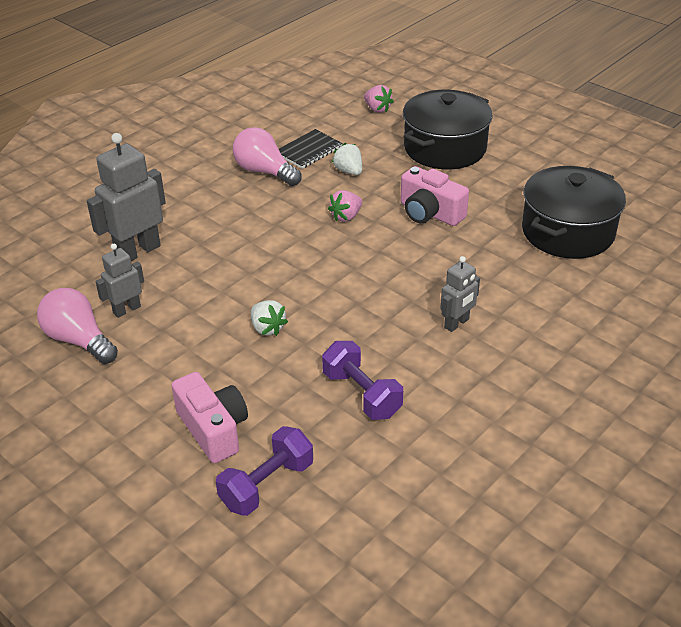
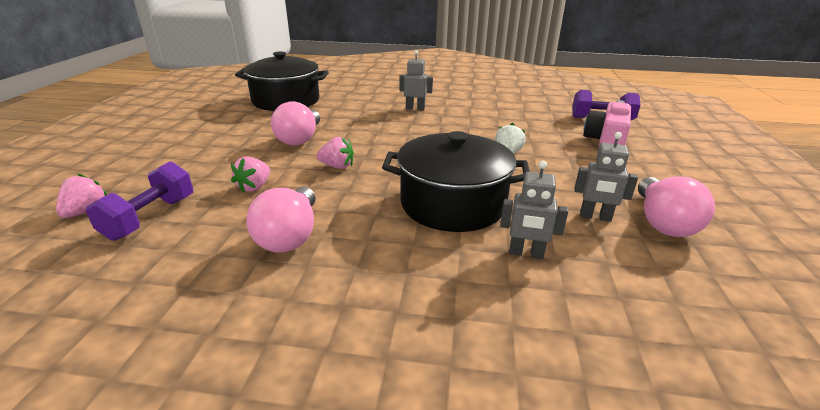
camera: 125 degrees left, 10 degrees down
(138, 251) = (526, 253): grey robot -> grey robot, size x0.57
(309, 151) = (220, 223): black notebook -> none
(349, 171) = (254, 187): white strawberry -> pink strawberry
(361, 394) = (507, 116): purple dumbbell -> purple dumbbell (150, 218)
(430, 213) = (300, 139): pink camera -> pink light bulb
(445, 148) = (180, 156): black pot -> black pot (453, 204)

